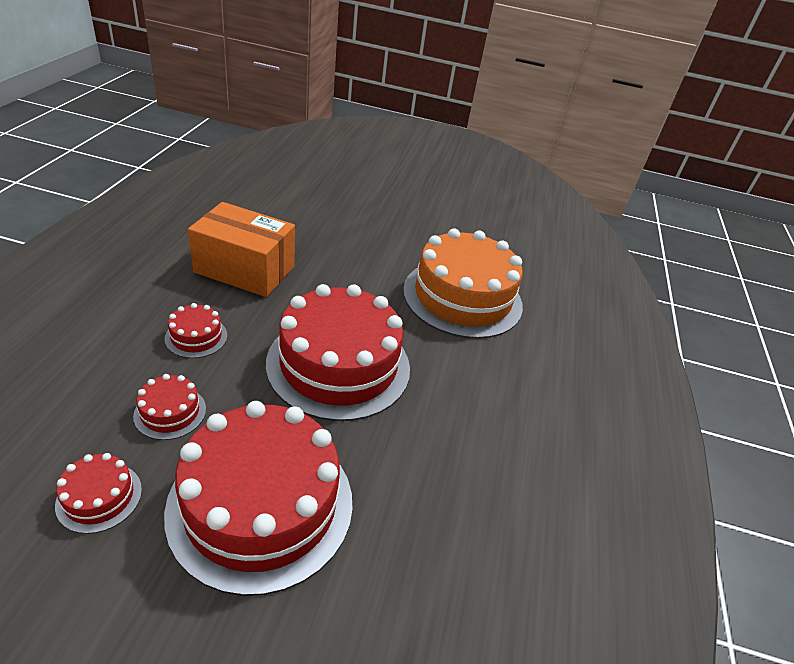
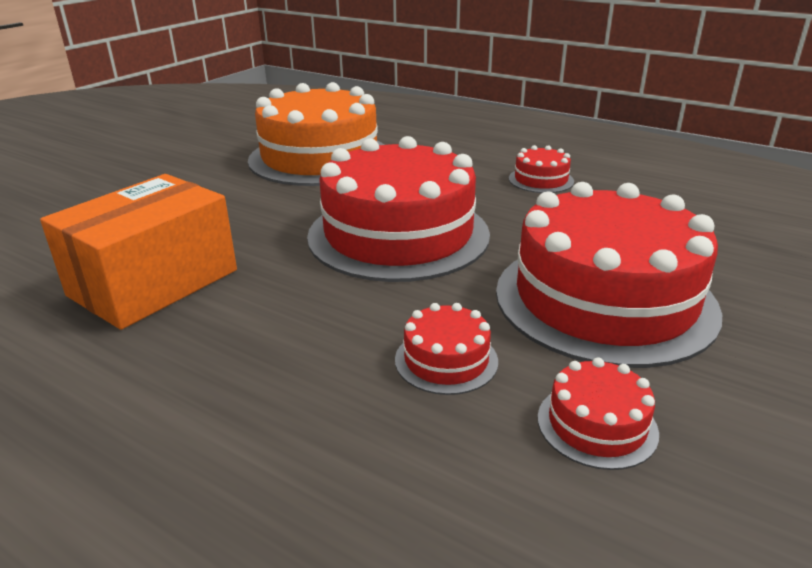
camera: 65 degrees left, 10 degrees down
(196, 337) = (292, 333): red cake -> red cake (541, 180)

